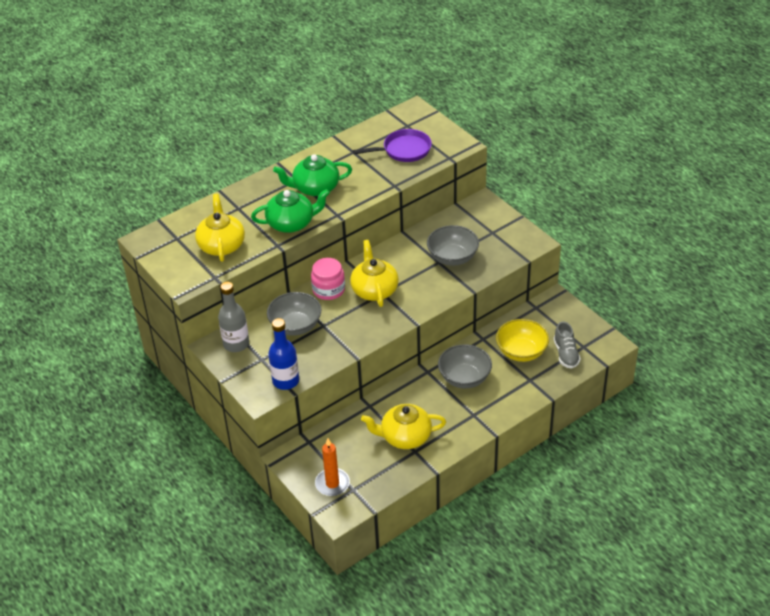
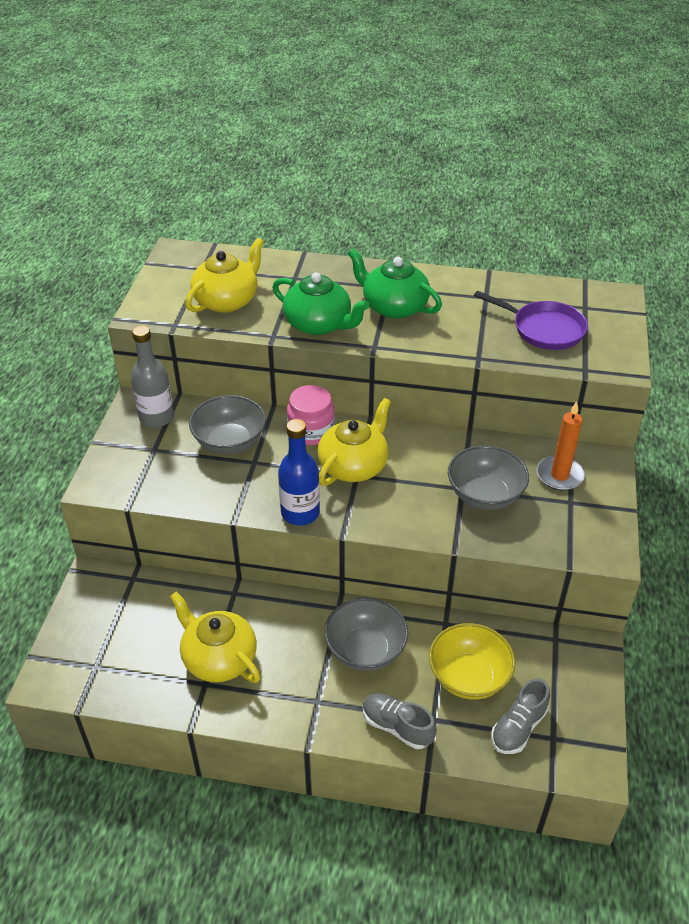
camera: 45 degrees right, 0 degrees up
(286, 381) = (140, 488): blue bottle -> blue bottle (300, 513)
(332, 484) = (88, 642): orange candle -> orange candle (559, 475)
(519, 395) = (397, 727): none -> grey shoe

